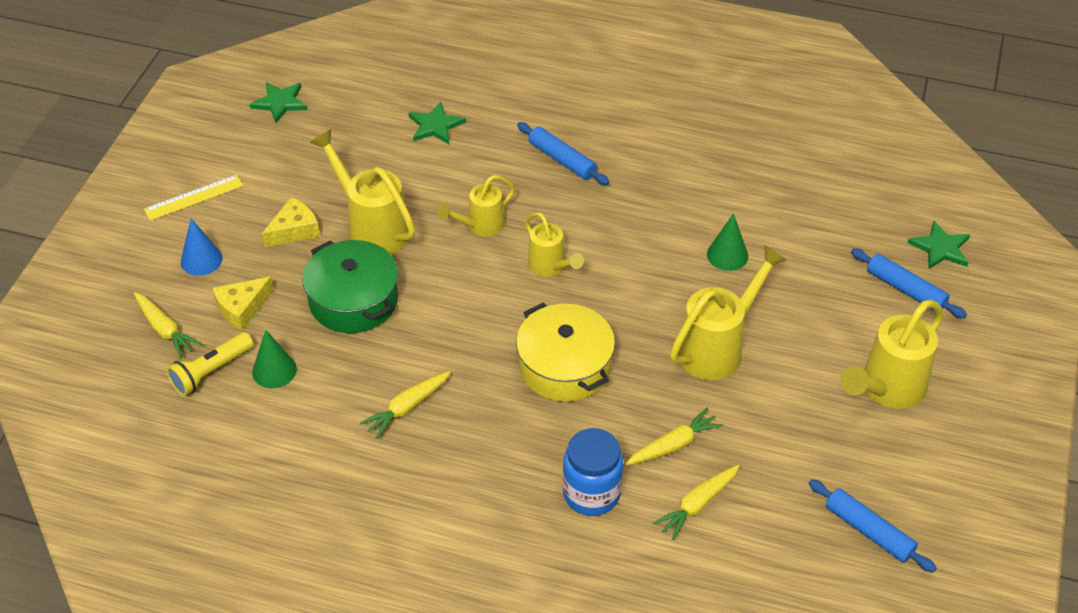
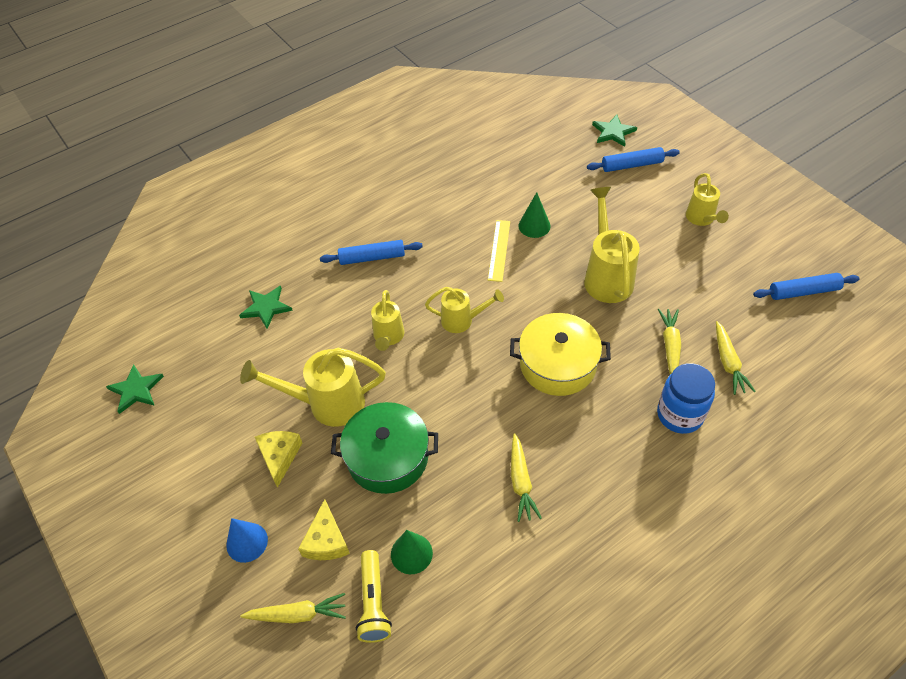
camera: 50 degrees left, 5 degrees up
(194, 197) = (173, 509): yellow ruler -> yellow ruler (499, 250)
(886, 390) = (701, 219): yellow watering can -> yellow watering can, size x0.61

